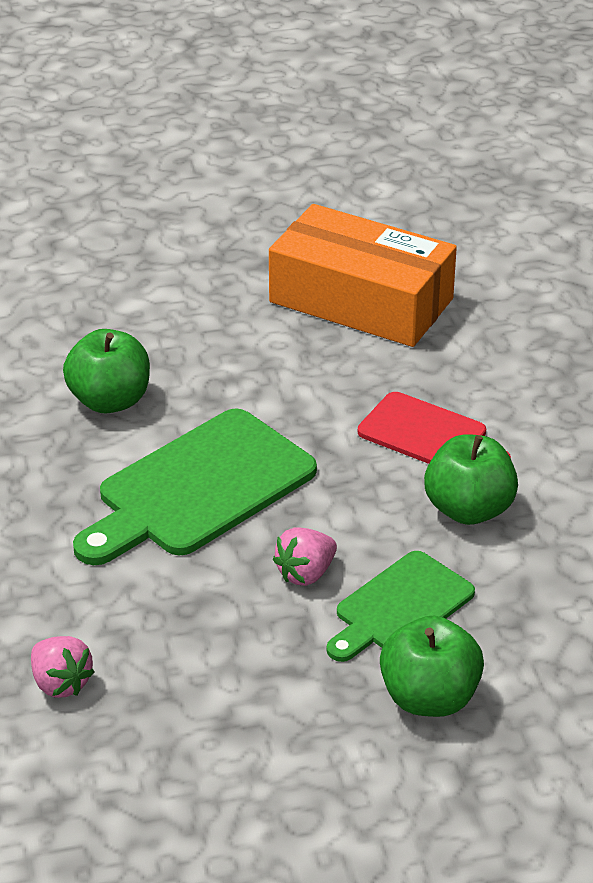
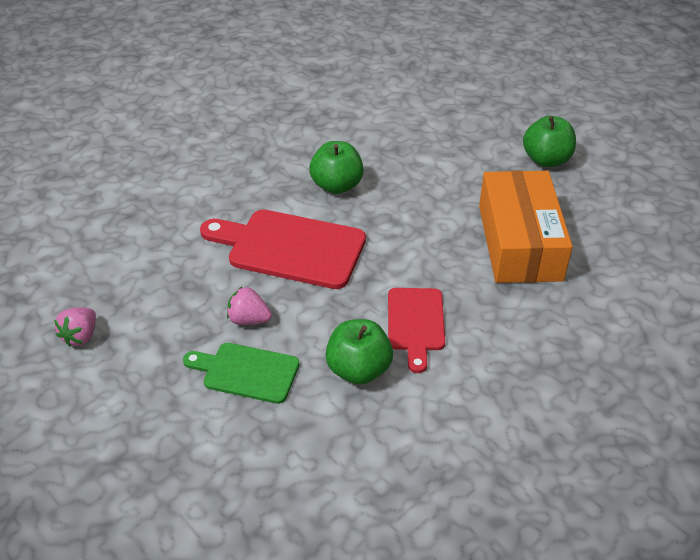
camera: 60 degrees right, 5 degrees up
(61, 683) = (106, 263): pink strawberry -> pink strawberry (81, 336)
(199, 488) = (290, 248): green cutting board -> red cutting board
(429, 698) = (175, 417): green apple -> green apple (546, 160)

